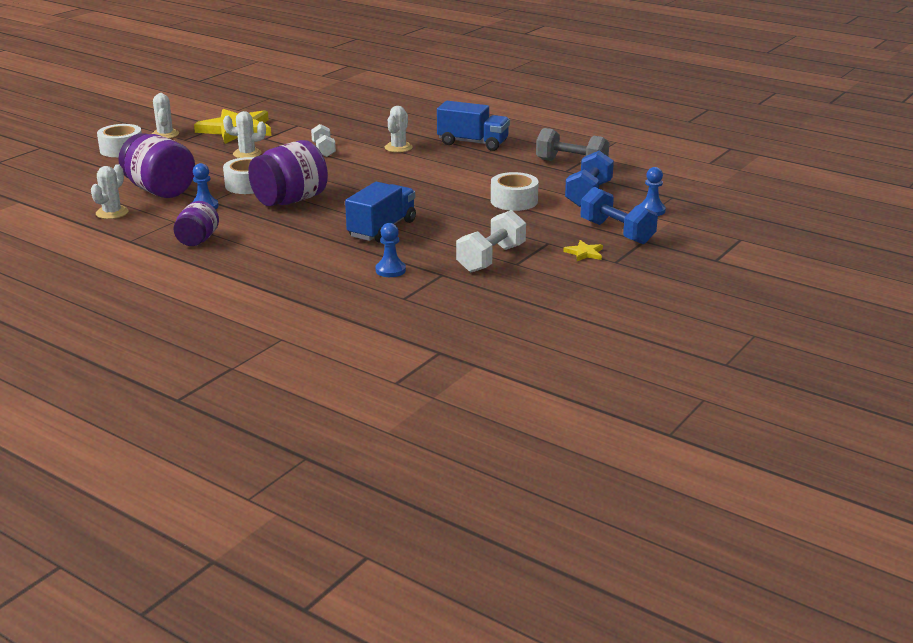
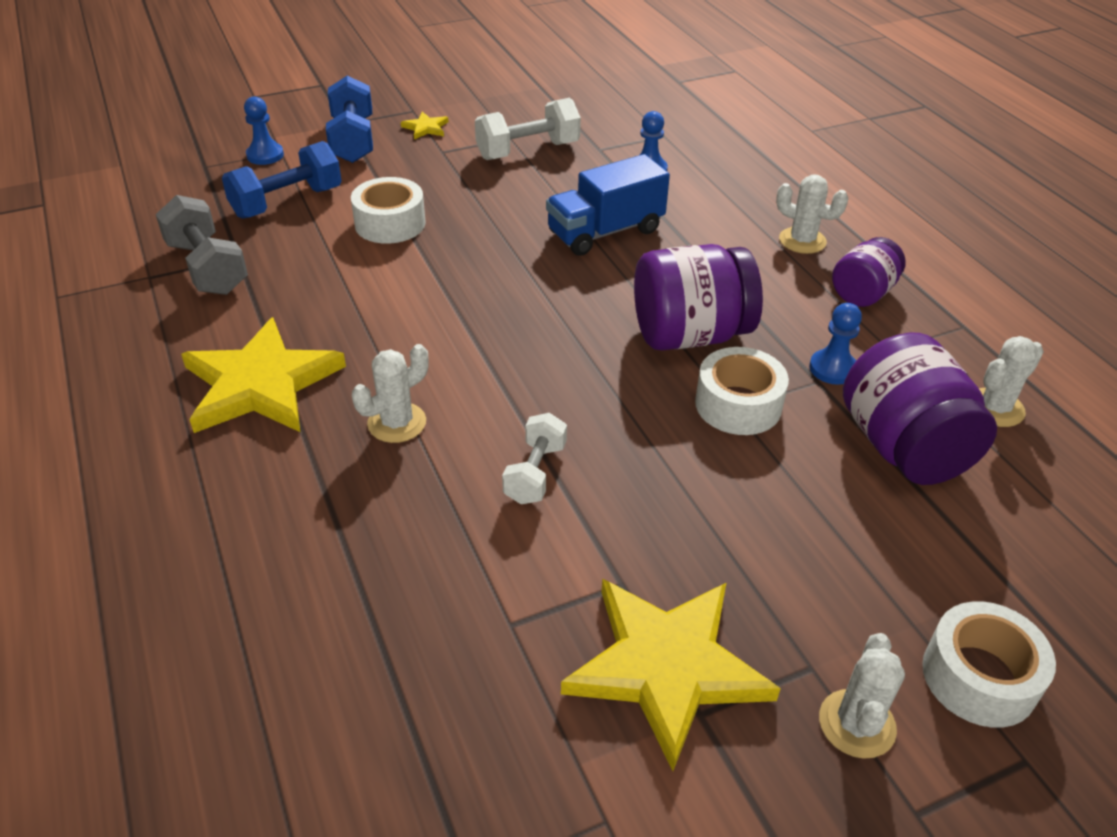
camera: 150 degrees left, 15 degrees up
(247, 154) = (693, 523): white cactus -> white cactus (802, 241)
(473, 143) = (261, 384): blue truck -> yellow star

